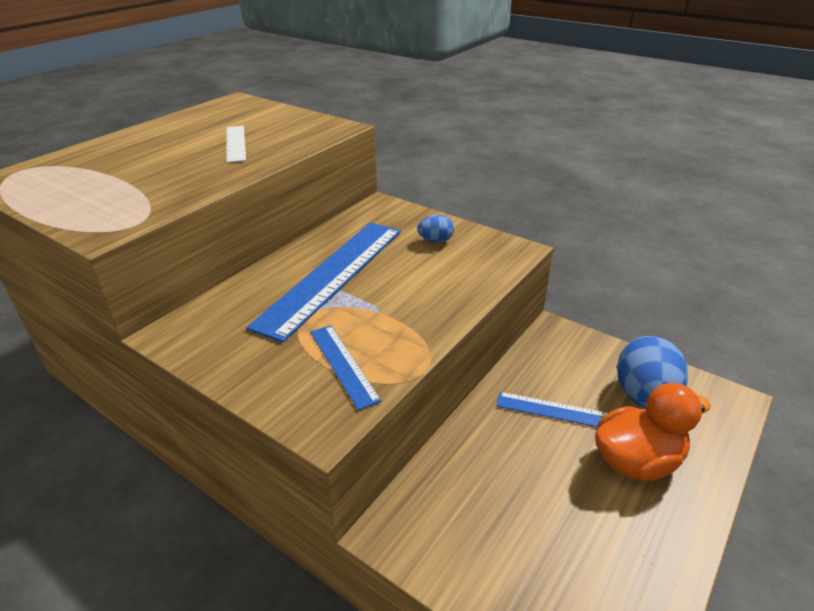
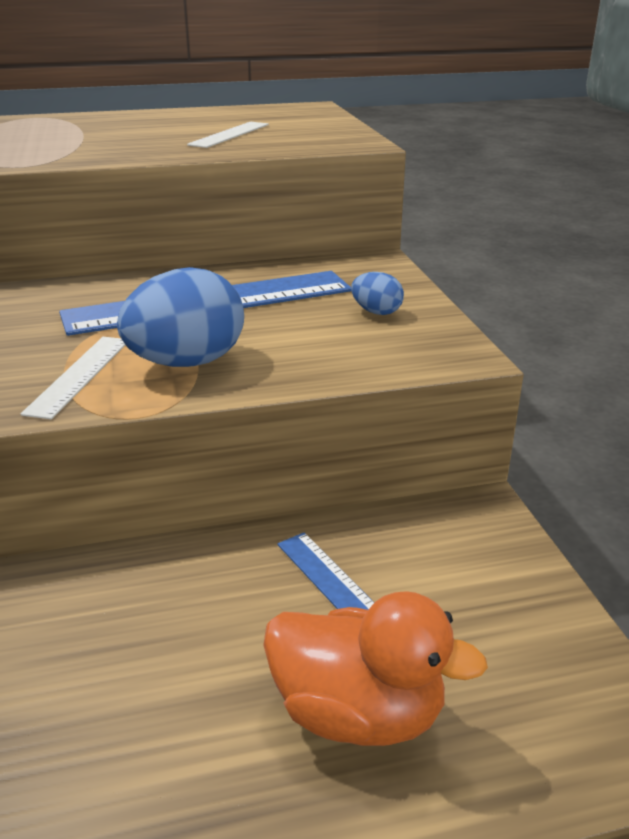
camera: 40 degrees right, 5 degrees down
(343, 364) = (79, 375): blue ruler -> white ruler
(644, 397) = (494, 652): blue egg -> blue egg (187, 363)

